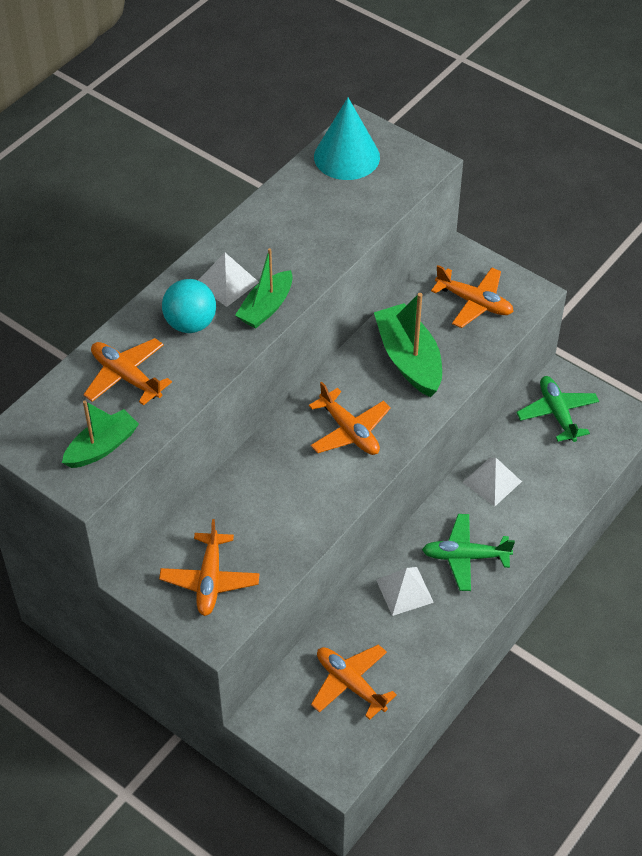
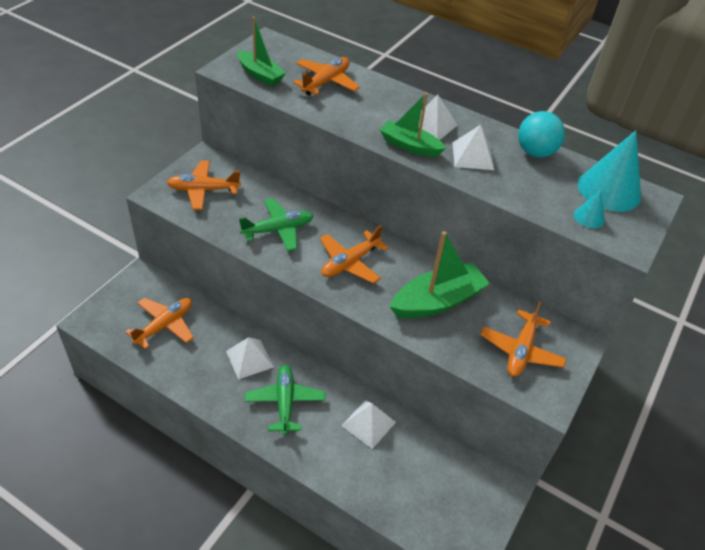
camera: 80 degrees right, 5 degrees down
(190, 323) = (384, 109): turquoise ball -> turquoise ball (535, 152)
(286, 255) = (472, 156): none -> white pyramid
(388, 182) = (589, 217): none -> turquoise cone
(557, 413) = (460, 482): green plane -> green plane (278, 230)

